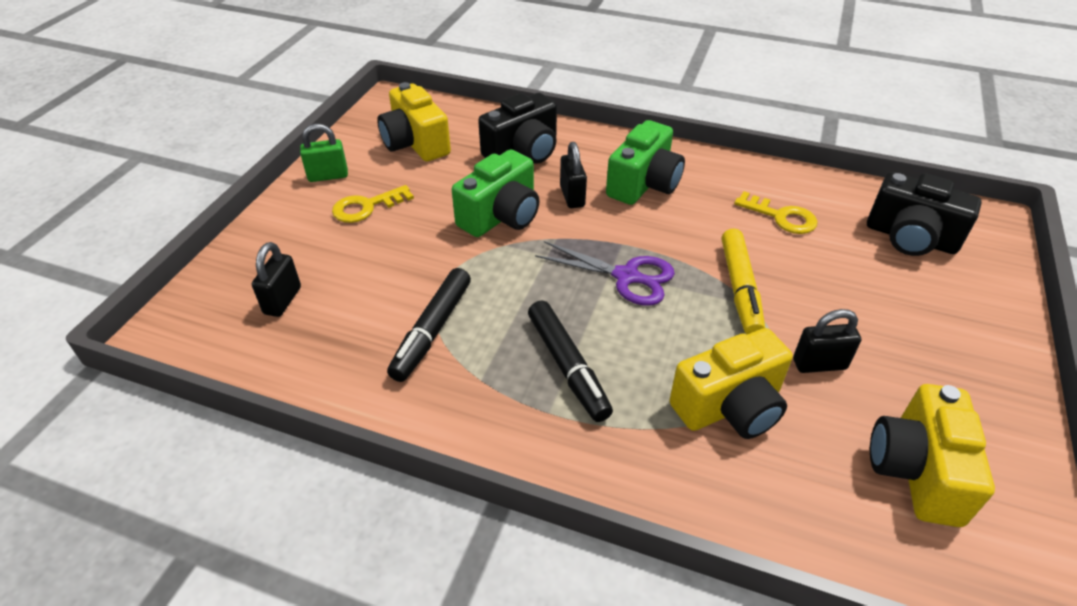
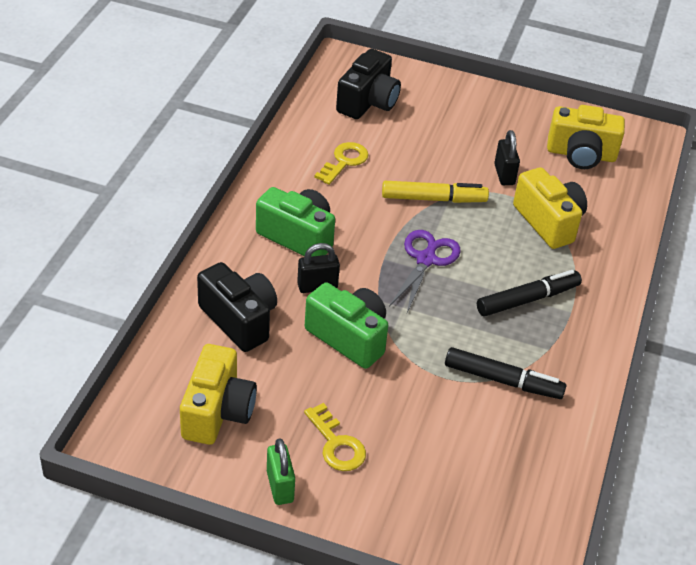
camera: 95 degrees left, 0 degrees up
(282, 300) = (480, 492): black padlock -> none
(415, 143) = (217, 412): yellow camera -> yellow camera turned 45 degrees counterclockwise

